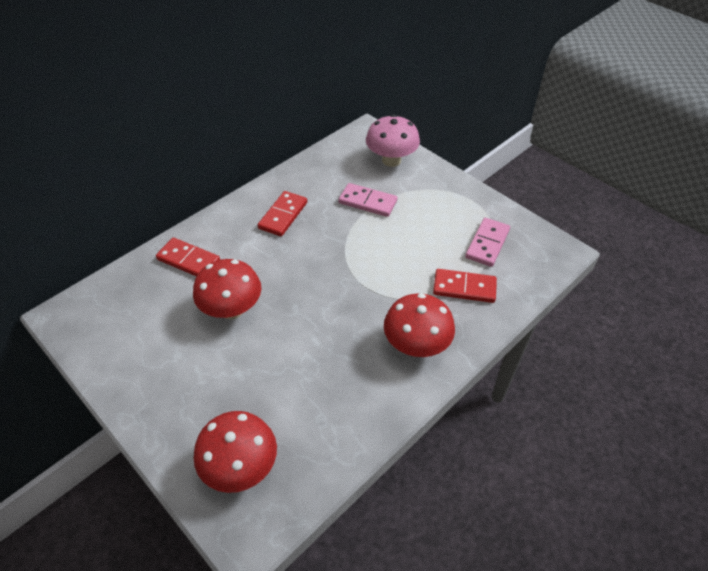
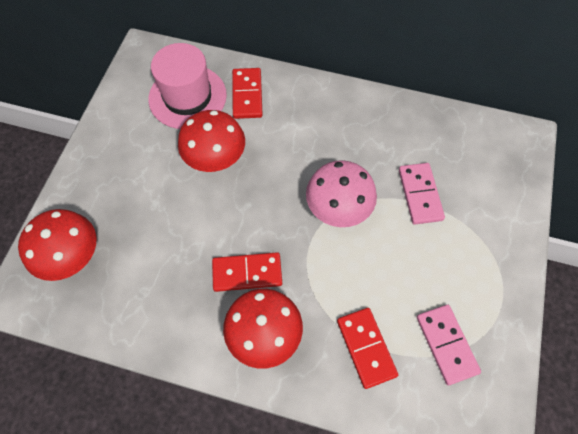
camera: 60 degrees right, 15 degrees up
(149, 302) = (187, 97): none -> pink hat
(283, 215) = (348, 132): red domino -> red domino (247, 273)
(391, 160) = (499, 184): pink mushroom -> pink mushroom (338, 209)
(487, 244) = (446, 344): pink domino -> pink domino turned 75 degrees clockwise

